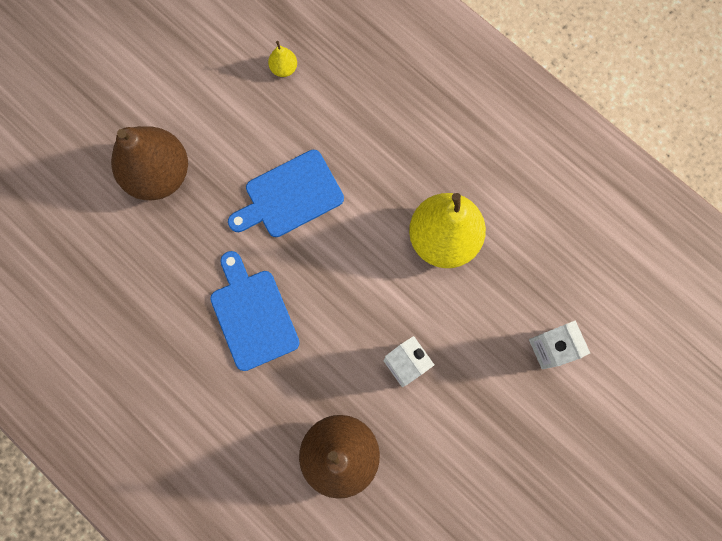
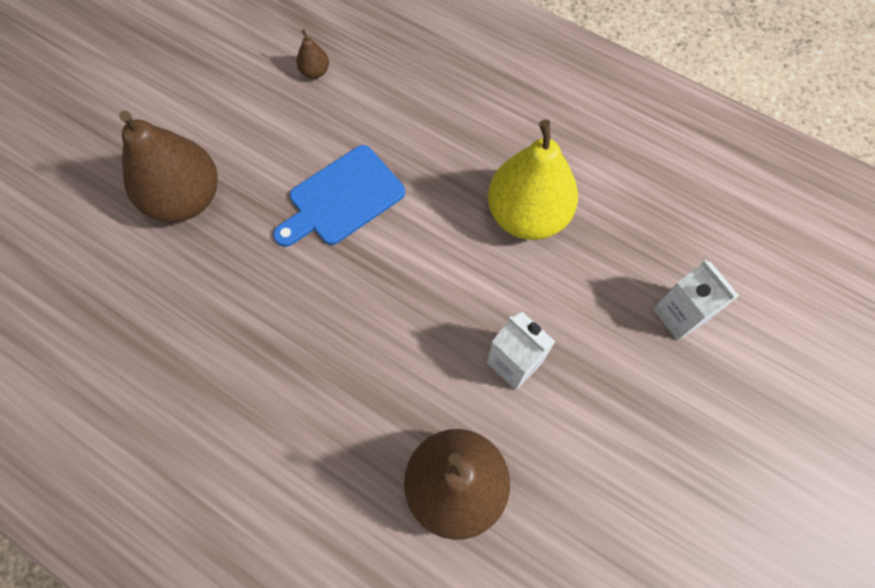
camera: 10 degrees left, 10 degrees down
(253, 315) = (318, 336): blue cutting board -> none
(284, 68) = (315, 72): yellow pear -> brown pear

